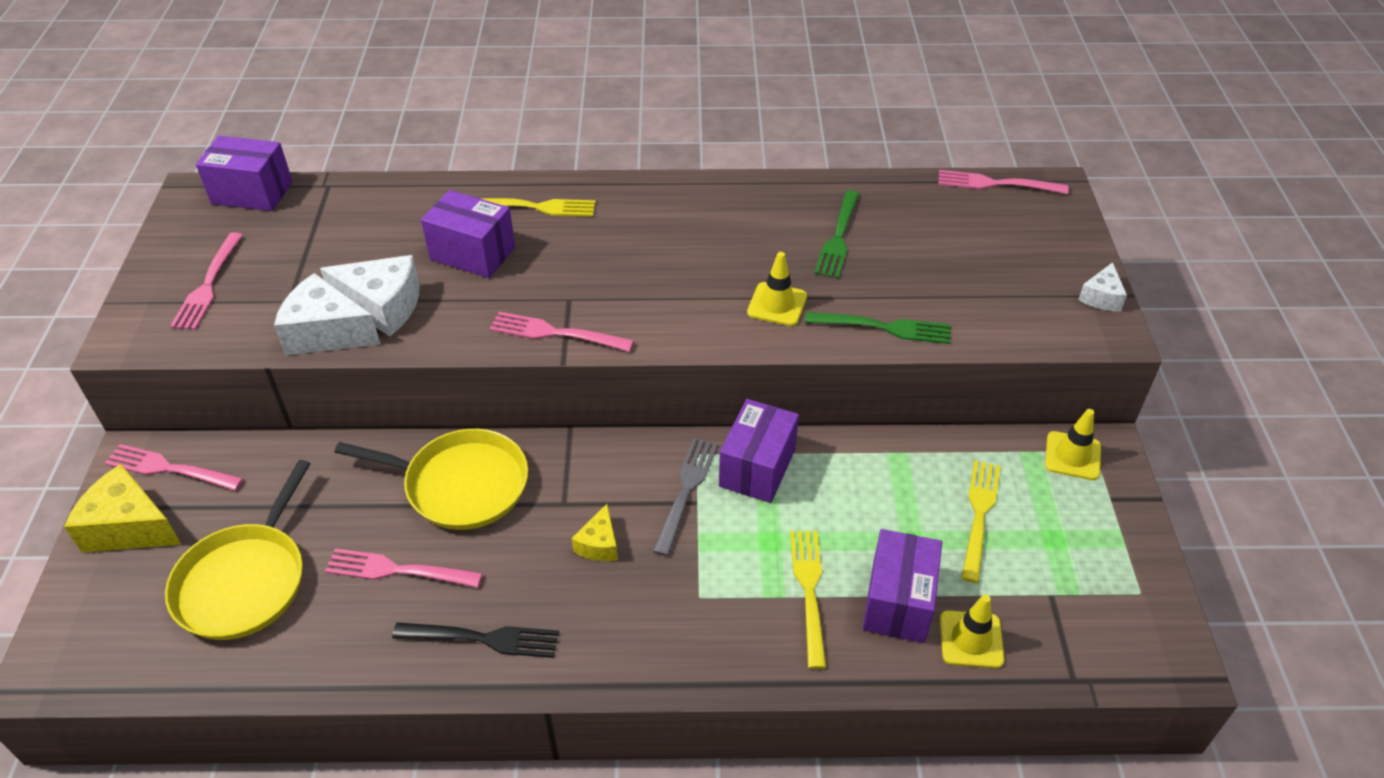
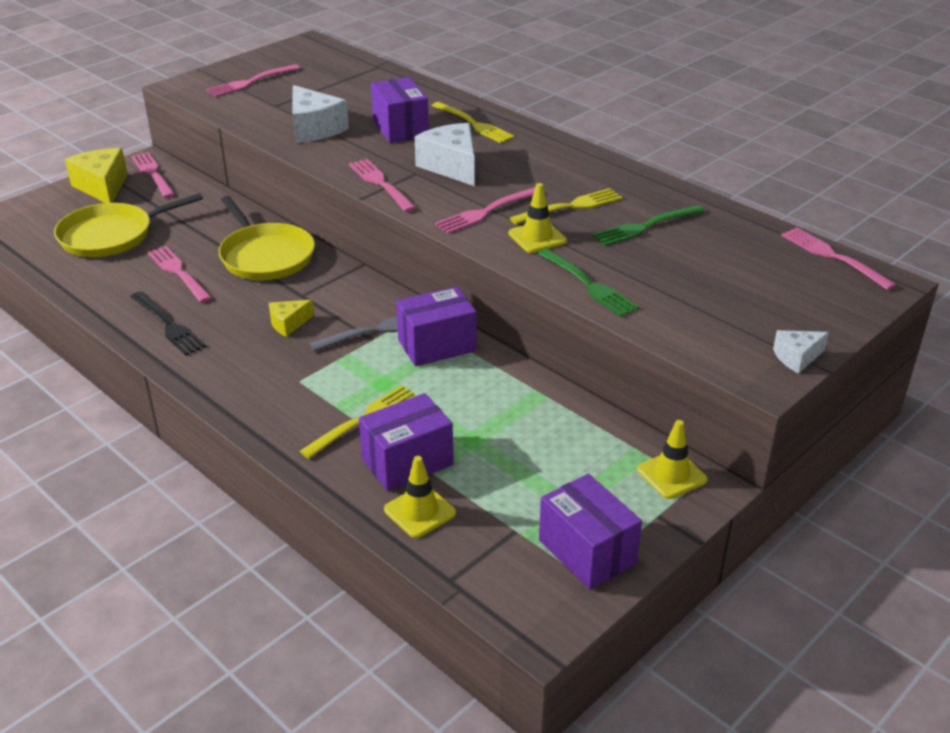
camera: 45 degrees right, 10 degrees down
(252, 193) = (336, 54): purple box -> purple box (587, 551)
(326, 333) = (268, 126): white cheese -> white cheese (451, 166)
(696, 304) = (486, 212): none -> pink fork
(979, 515) = (540, 459): yellow fork -> yellow fork (570, 207)

